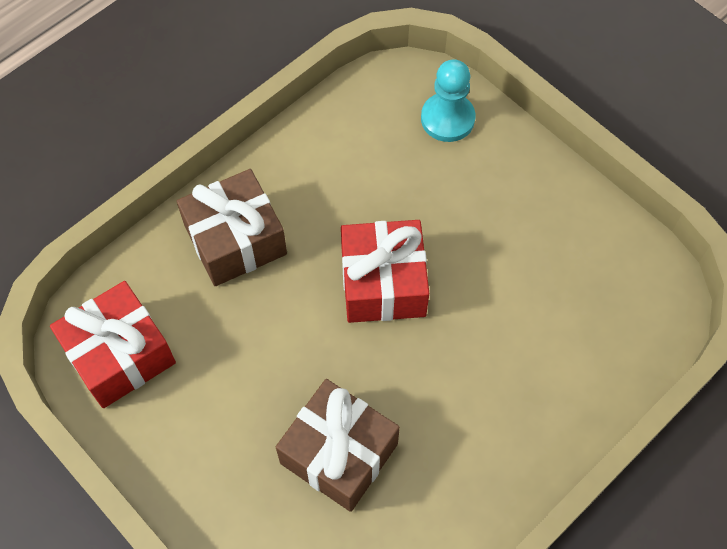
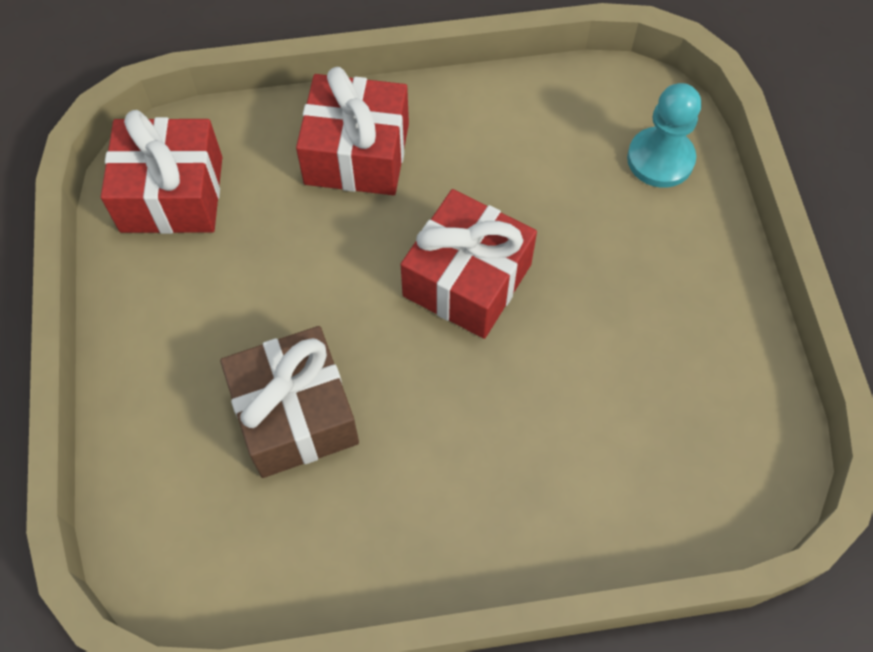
camera: 35 degrees right, 0 degrees up
(235, 240) = (357, 154): brown gift -> red gift

